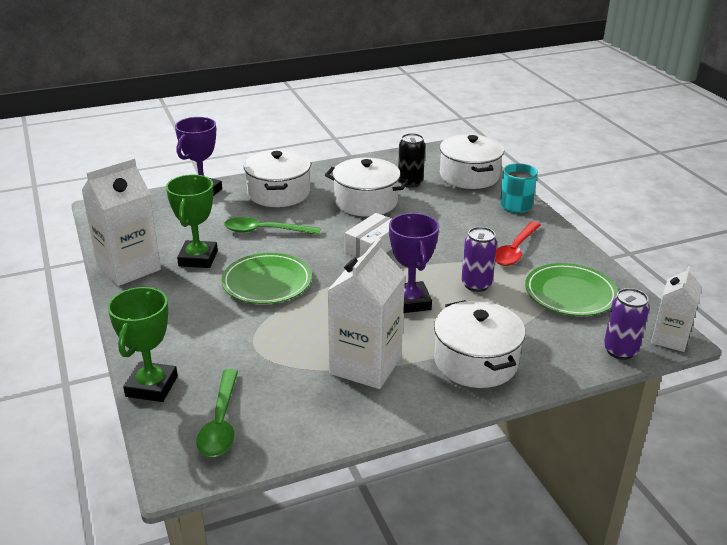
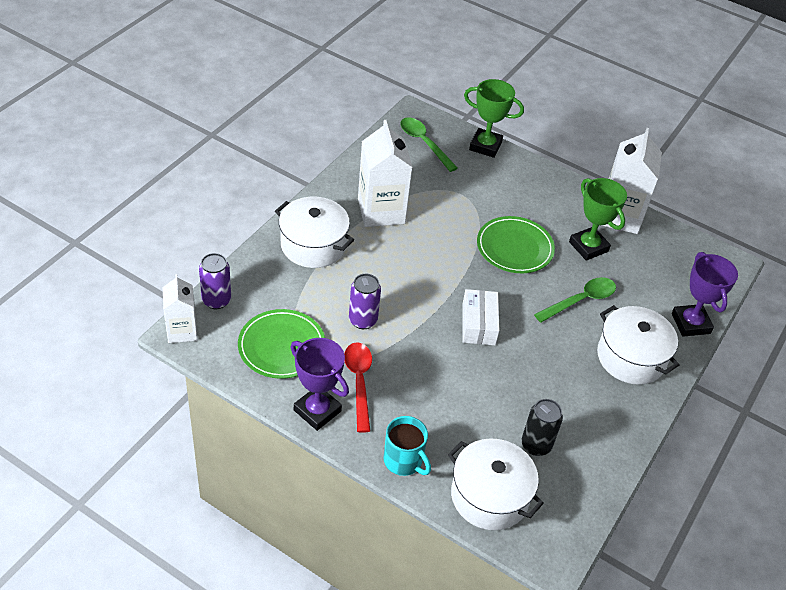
camera: 140 degrees right, 15 degrees up
(151, 386) = (485, 146): green trophy -> green trophy turned 45 degrees counterclockwise
(366, 202) = (545, 386): white pot -> none
(410, 302) = (398, 277): purple trophy -> purple trophy (317, 411)

